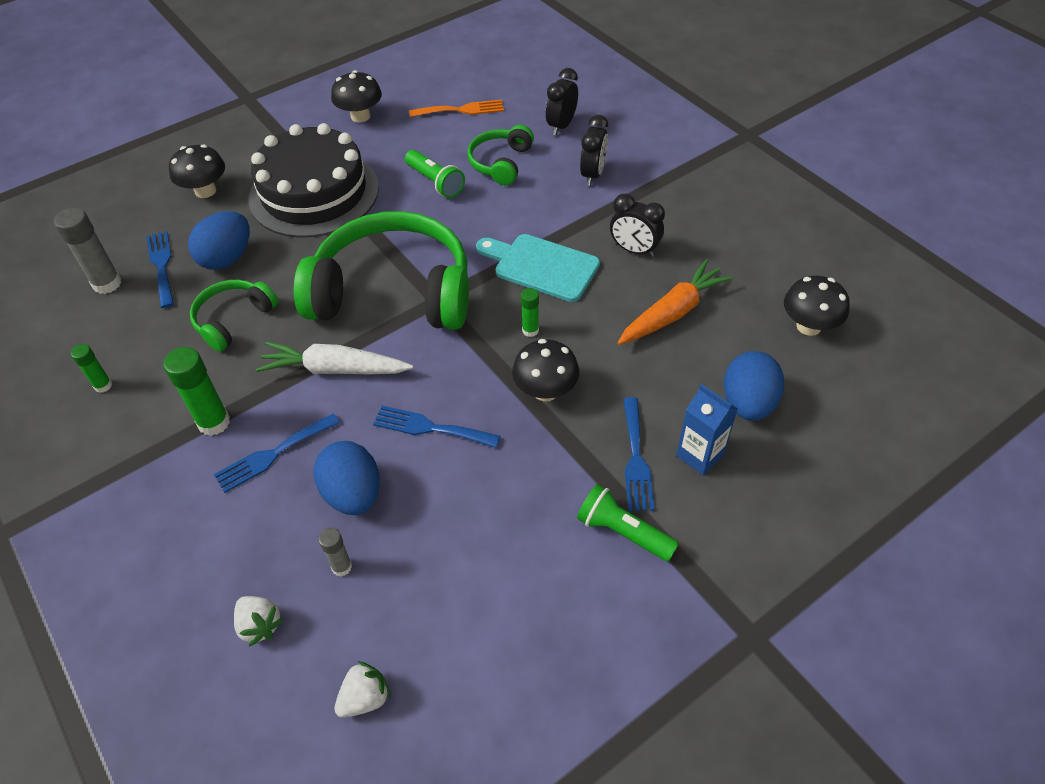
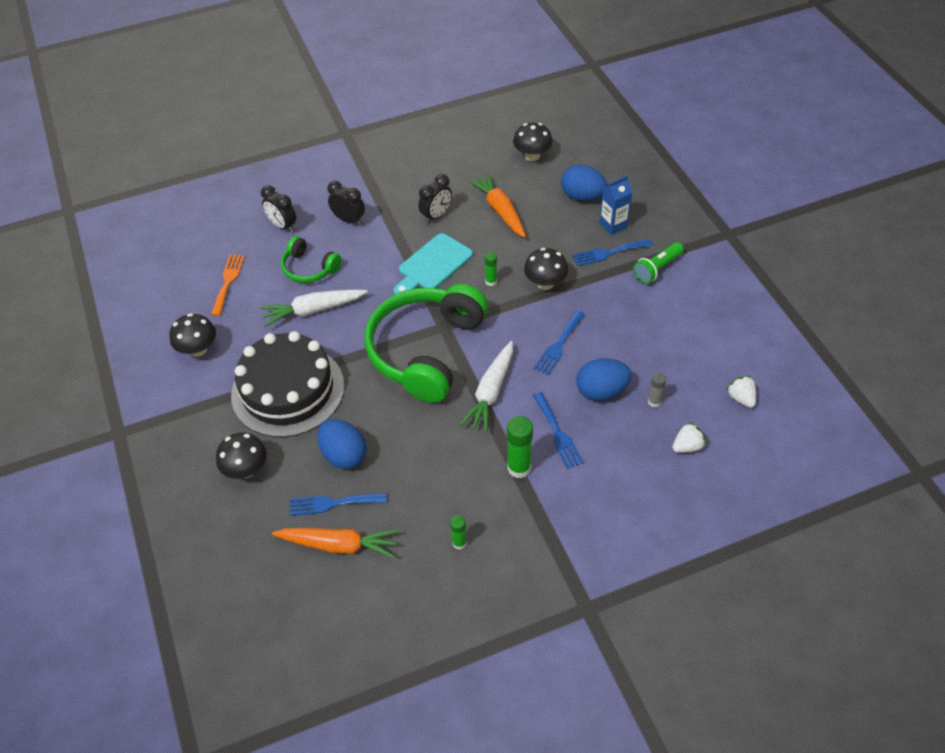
camera: 75 degrees left, 0 degrees up
(107, 284) = (339, 545): grey glue stick -> orange carrot
(233, 320) = (418, 453): green headphones -> none
(435, 182) = (313, 310): green flashlight -> white carrot
(636, 459) = (609, 253): blue fork -> blue fork turned 150 degrees clockwise

